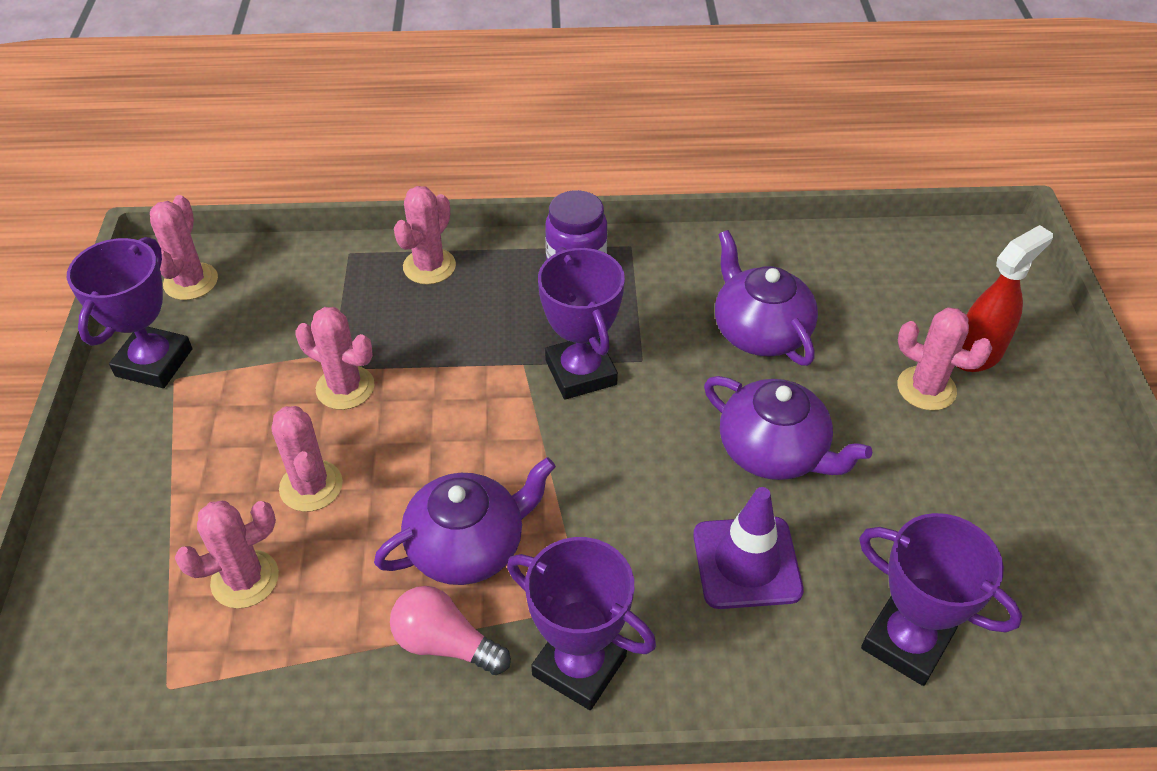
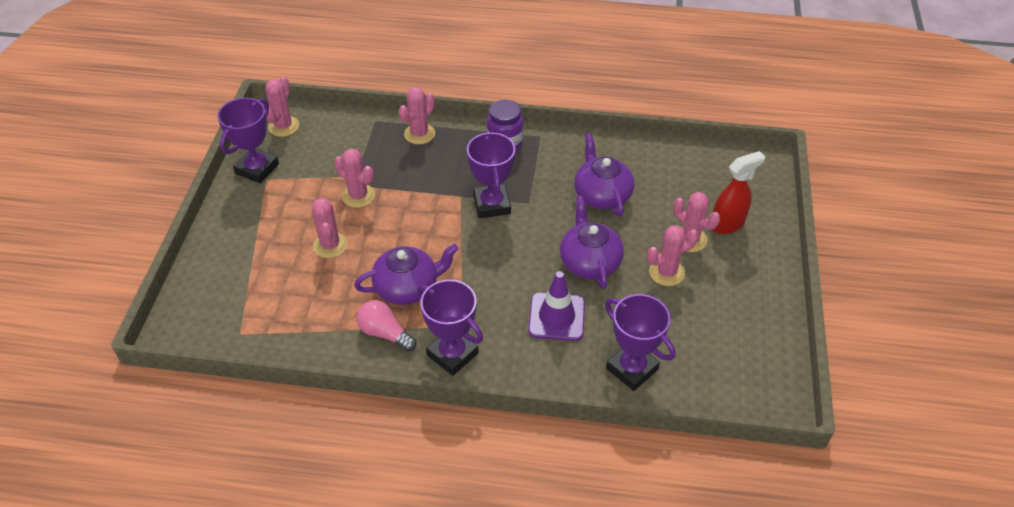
camera: 10 degrees right, 0 degrees up
(245, 579) = (287, 287): pink cactus -> pink cactus (666, 272)
(774, 451) = (589, 262): purple teapot -> purple teapot turned 150 degrees counterclockwise

